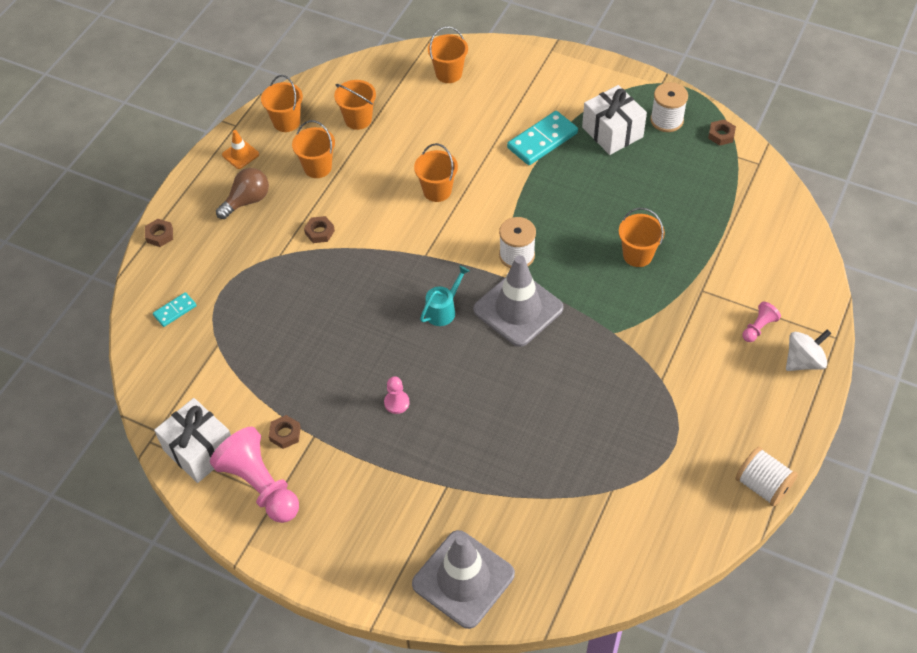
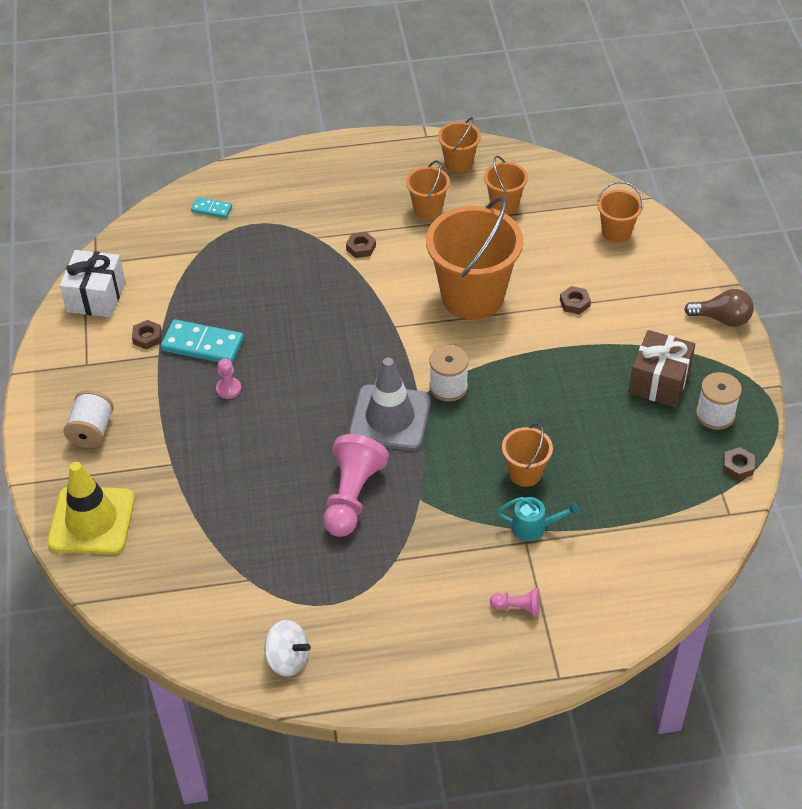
camera: 55 degrees right, 5 degrees down
(160, 235) = (276, 159): brown nut -> brown nut (574, 303)
(240, 154) = (398, 156): orange traffic cone -> none
(247, 201) = (354, 187): brown light bulb -> brown light bulb (722, 319)
(260, 485) = (90, 349): pink pawn -> pink pawn (352, 497)
(437, 191) = (472, 296): orange bucket -> orange bucket, size x2.06
(443, 310) = (347, 369): turquoise watering can -> turquoise watering can (534, 527)
(463, 579) = (91, 520): grey traffic cone -> yellow traffic cone
(542, 140) = (599, 337): turquoise domino -> turquoise domino (202, 345)
(612, 132) = (659, 381): white gift -> brown gift
(762, 485) = (336, 693): white spool -> white spool (92, 431)
(803, 361) = (507, 663): white spinning top -> white spinning top (287, 659)

